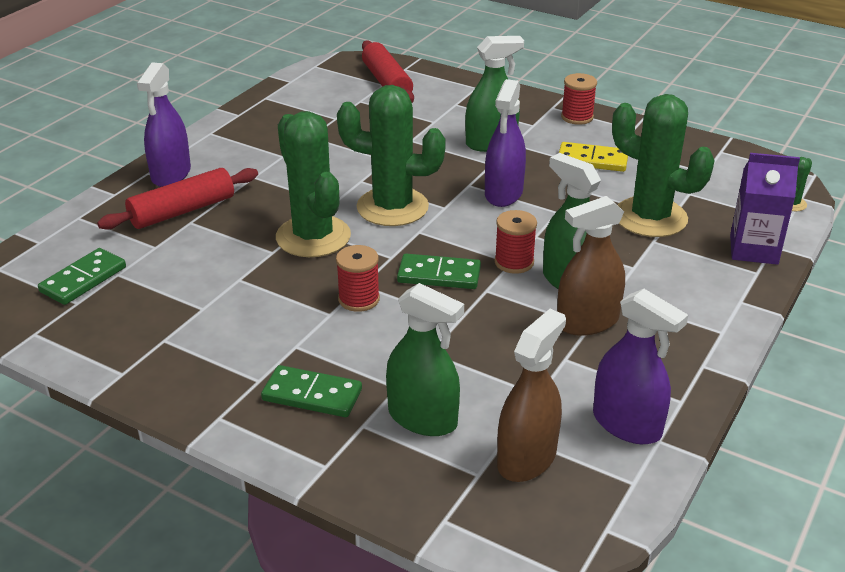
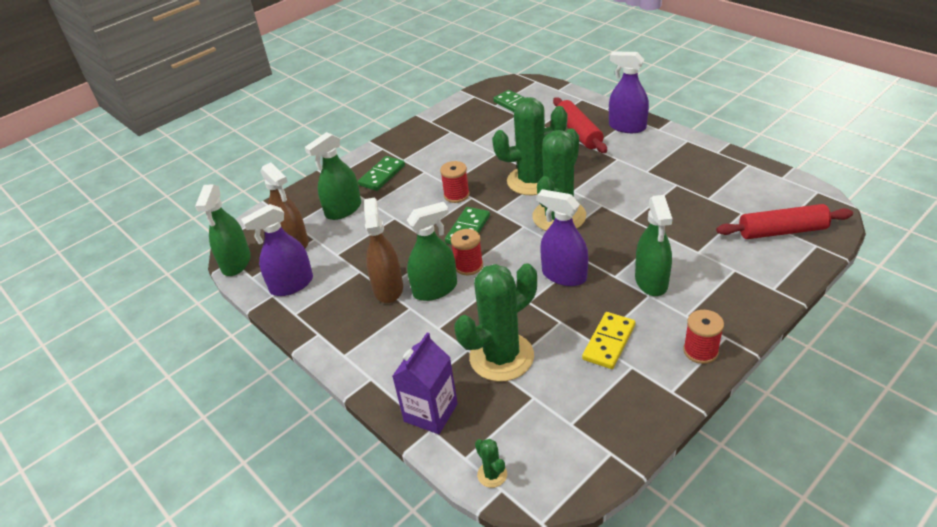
camera: 110 degrees right, 5 degrees up
(609, 519) = (236, 263): none -> green spray bottle

